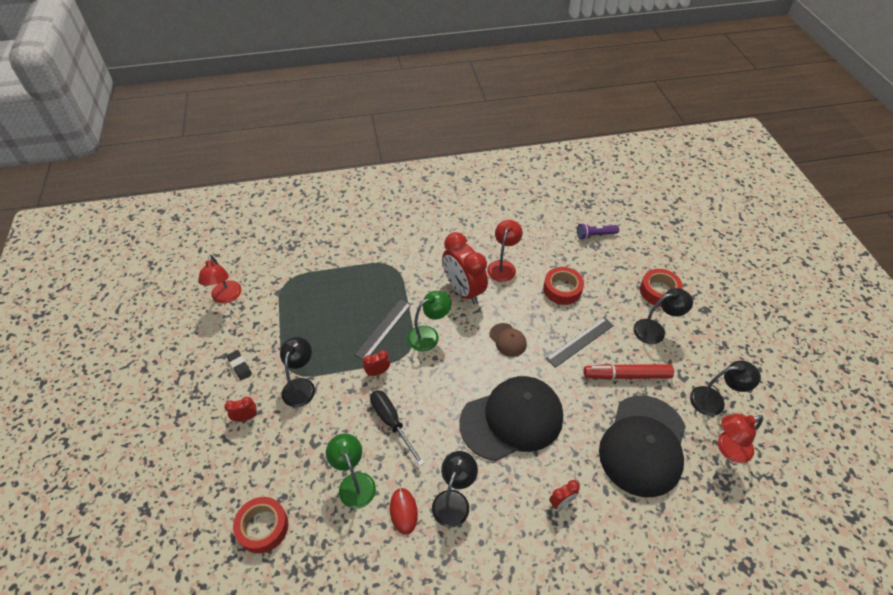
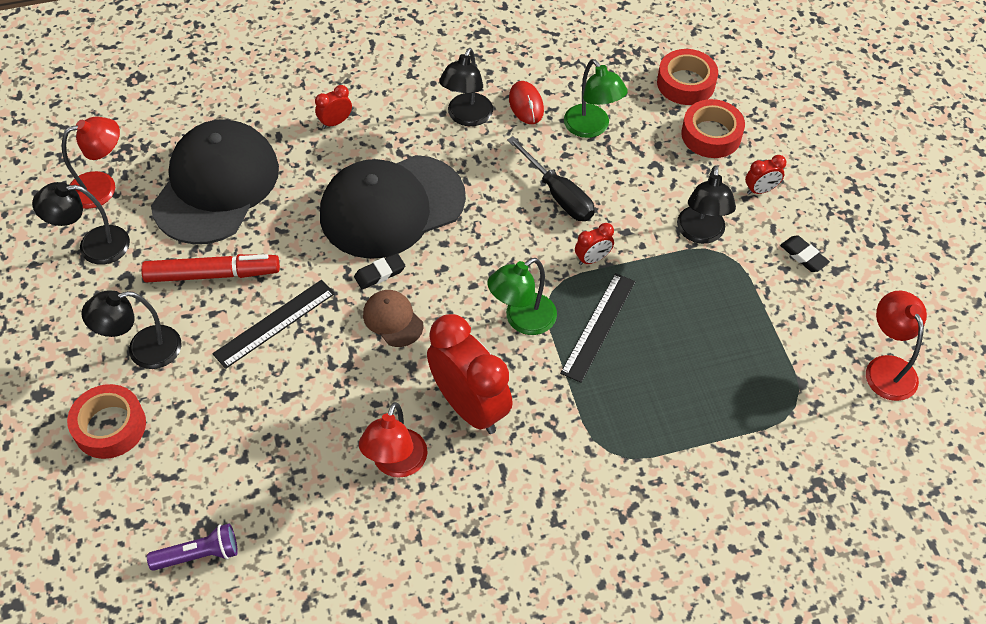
camera: 175 degrees right, 5 degrees up
(517, 370) = (380, 273): none -> black eraser
(562, 289) = (288, 420): red tape -> red tape (711, 135)

